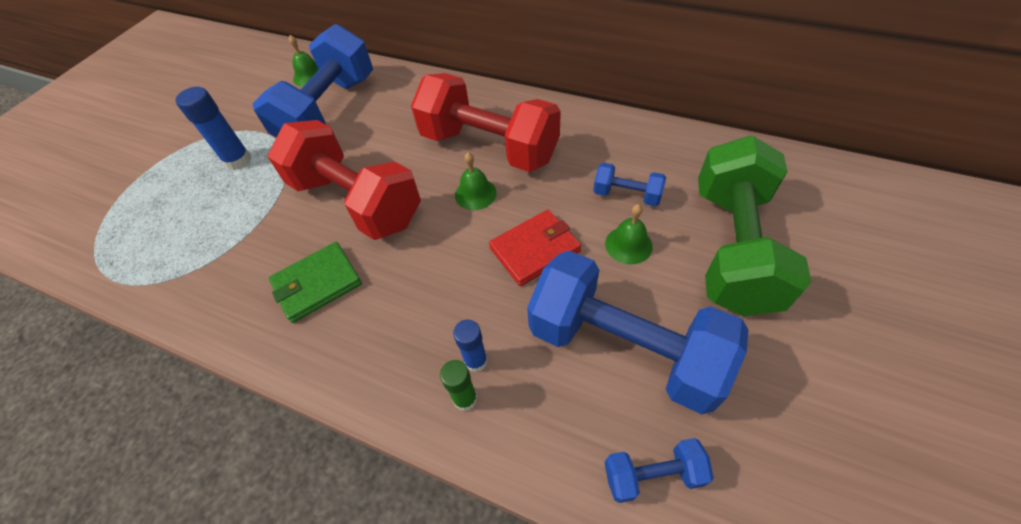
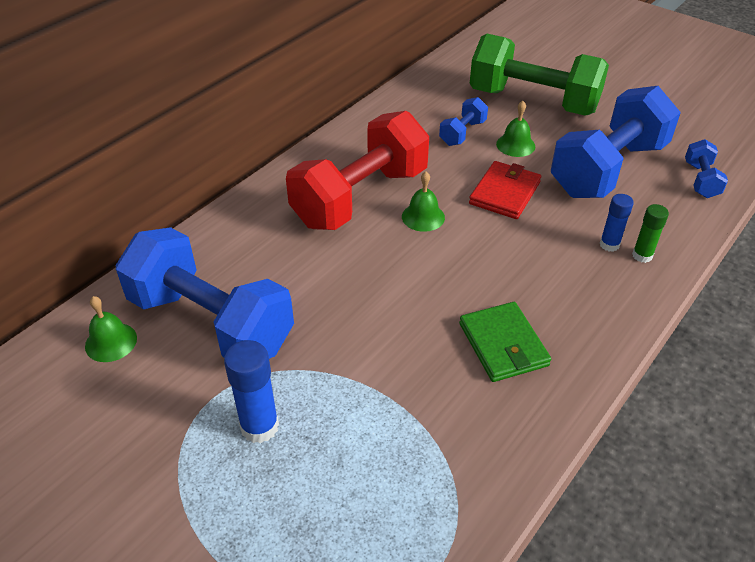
camera: 80 degrees left, 10 degrees down
(356, 201) = (395, 306): red dumbbell -> none
(535, 249) = (505, 193): red wallet -> red wallet turned 45 degrees clockwise

